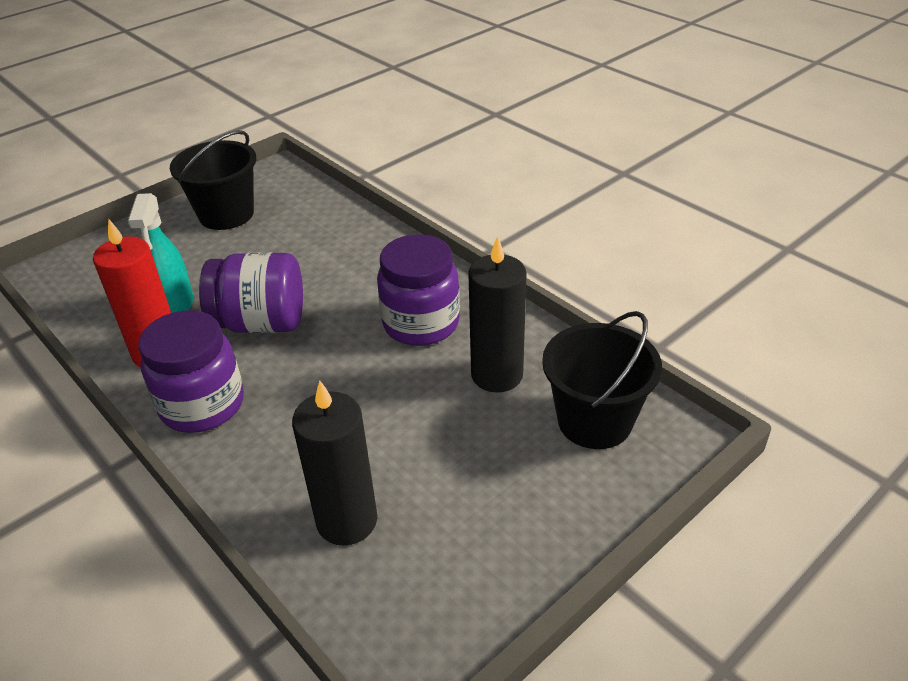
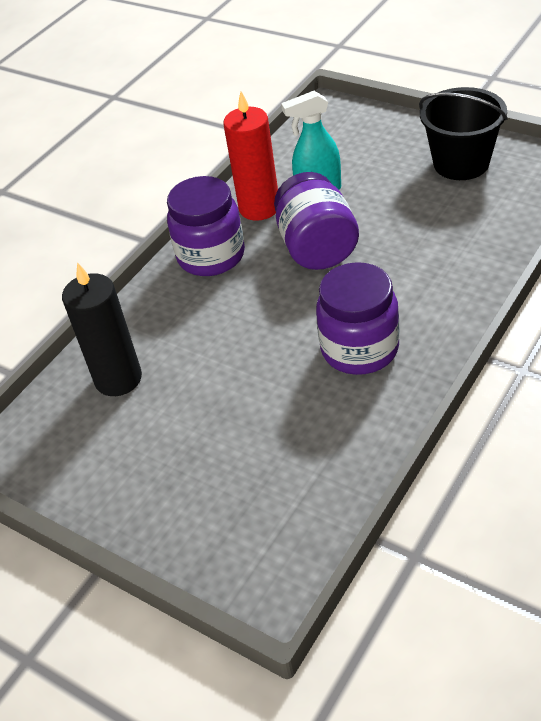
camera: 80 degrees right, 5 degrees up
(497, 375) = (308, 425): black candle -> none
(594, 421) = (270, 514): black bucket -> none

